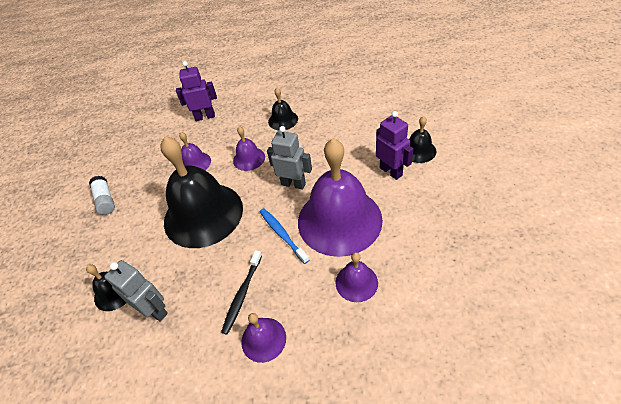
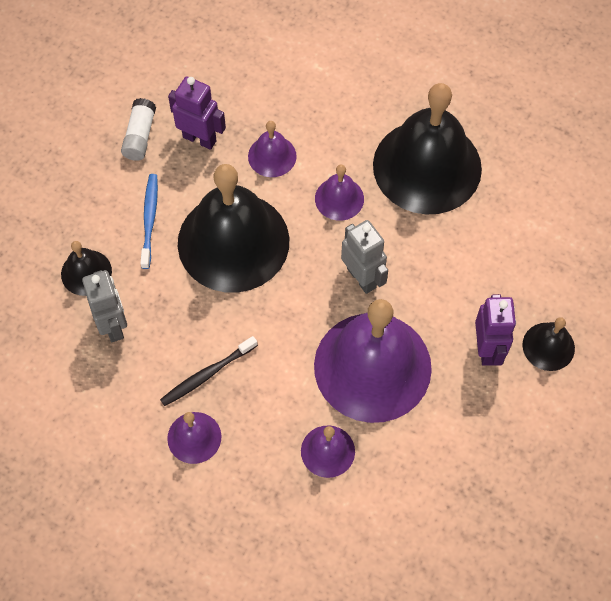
camera: 30 degrees right, 15 degrees up
(205, 117) = (335, 83): purple robot -> purple robot (200, 139)
(282, 234) = (298, 336): blue toothbrush -> blue toothbrush (150, 219)
(283, 120) = (427, 166): black bell -> black bell, size x2.23

